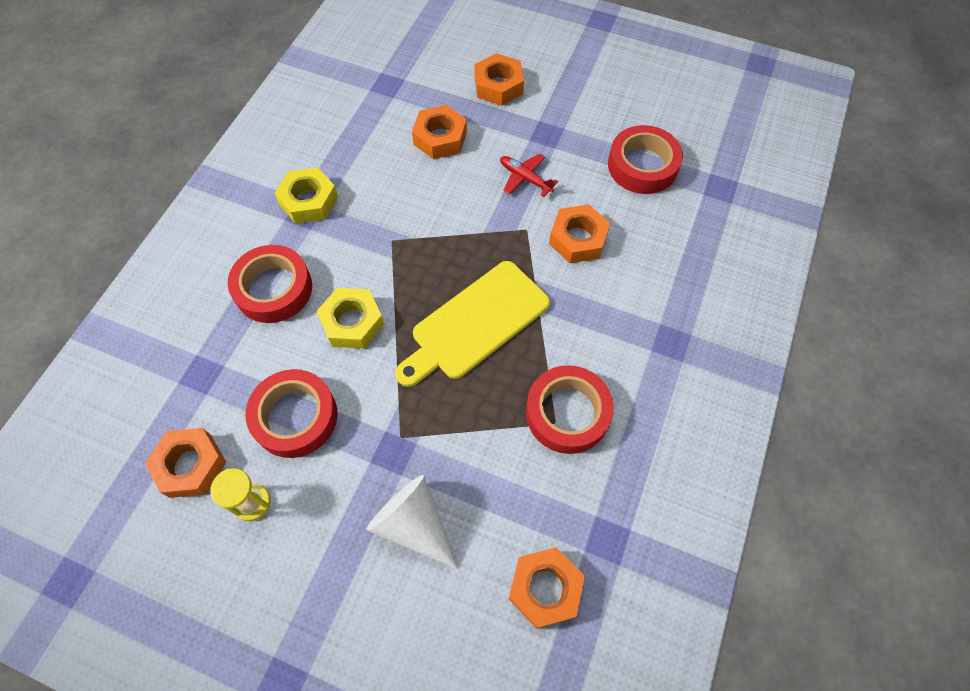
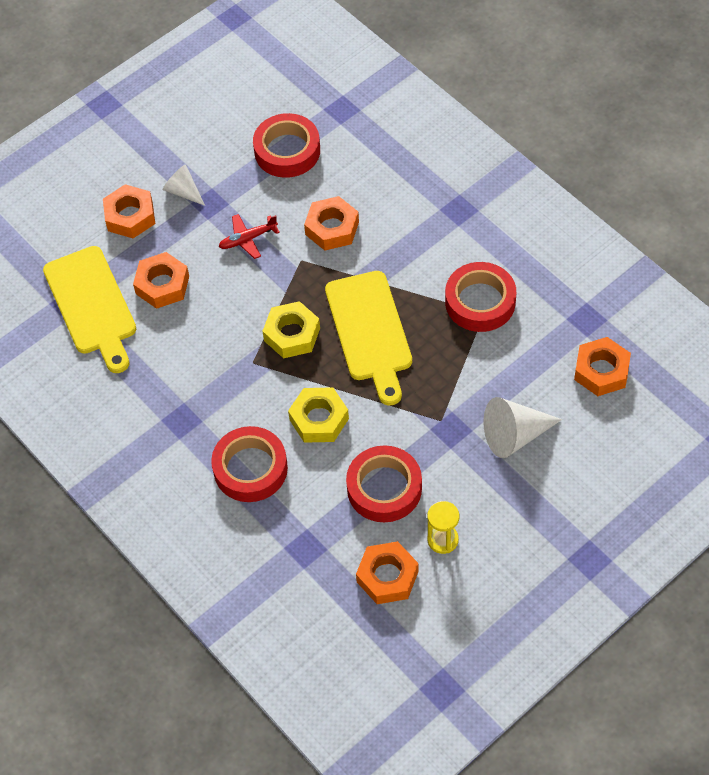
camera: 60 degrees left, 5 degrees down
(309, 201) = (170, 412): yellow nut -> yellow nut (292, 334)
(393, 99) = (92, 305): none -> yellow cutting board
(547, 110) = (183, 191): none -> white cone

